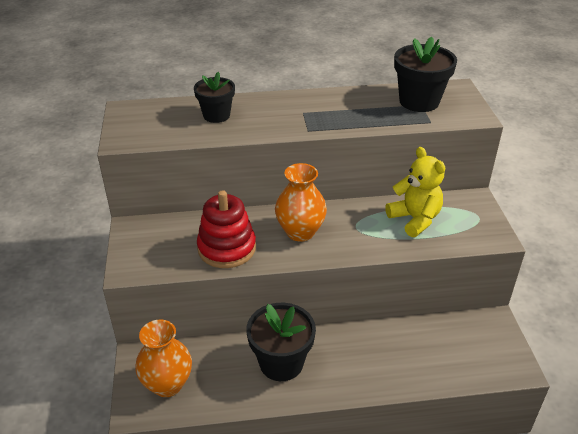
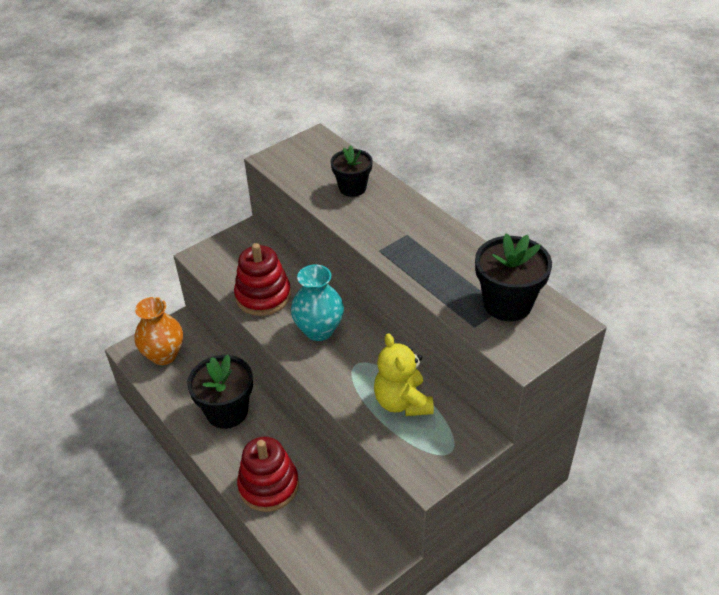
camera: 60 degrees right, 5 degrees up
(300, 232) = (319, 330): orange vase -> turquoise vase
(386, 367) = (268, 485): none -> red stacking toy
(415, 219) = (402, 402): yellow teddy bear -> yellow teddy bear turned 135 degrees clockwise

